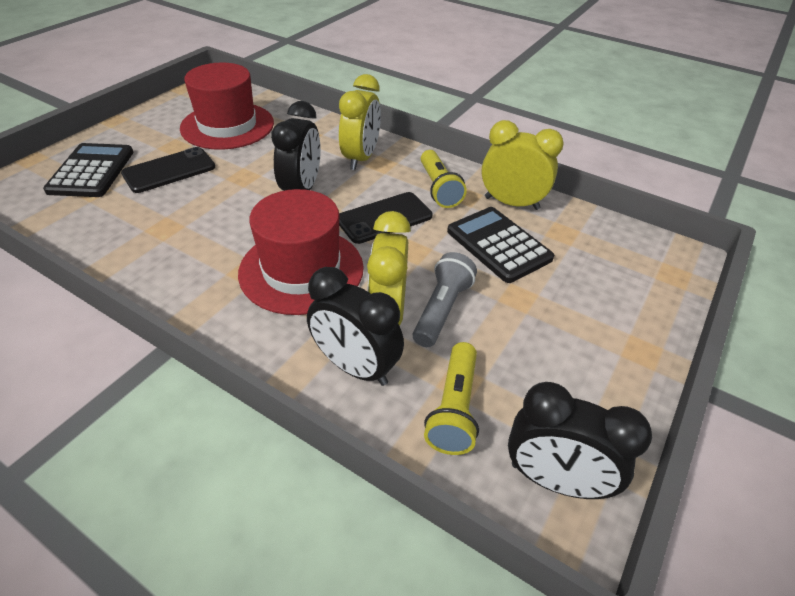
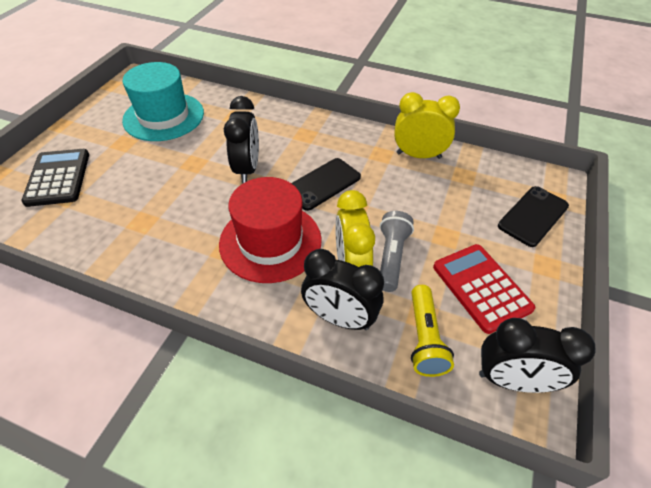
camera: 10 degrees left, 5 degrees up
(169, 170) = (127, 167): black phone -> black phone (533, 216)
(227, 126) = (164, 116): red hat -> turquoise hat
(361, 158) = (287, 132): yellow clock -> none
(439, 189) = (358, 151): yellow flashlight -> none
(498, 245) = (418, 194): black calculator -> none
(546, 362) = (481, 287): none -> red calculator

